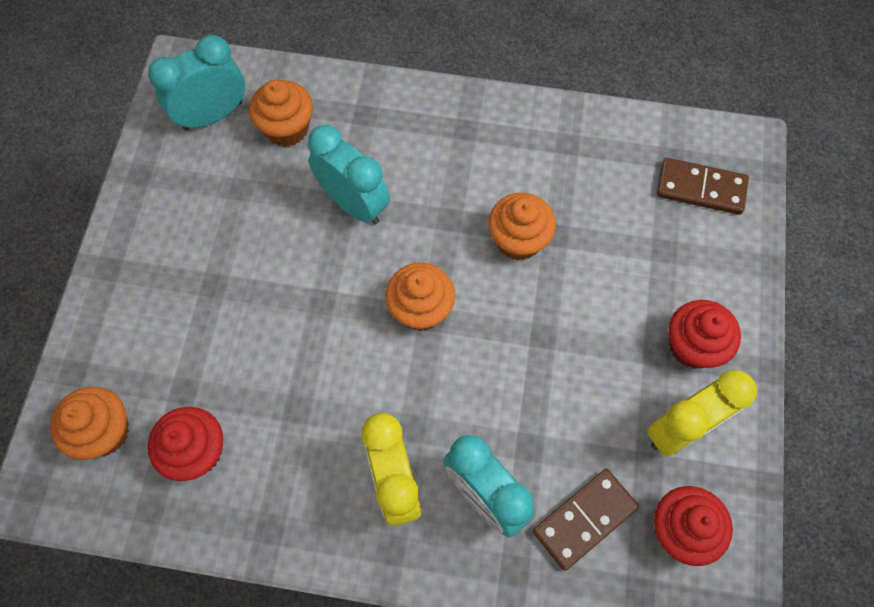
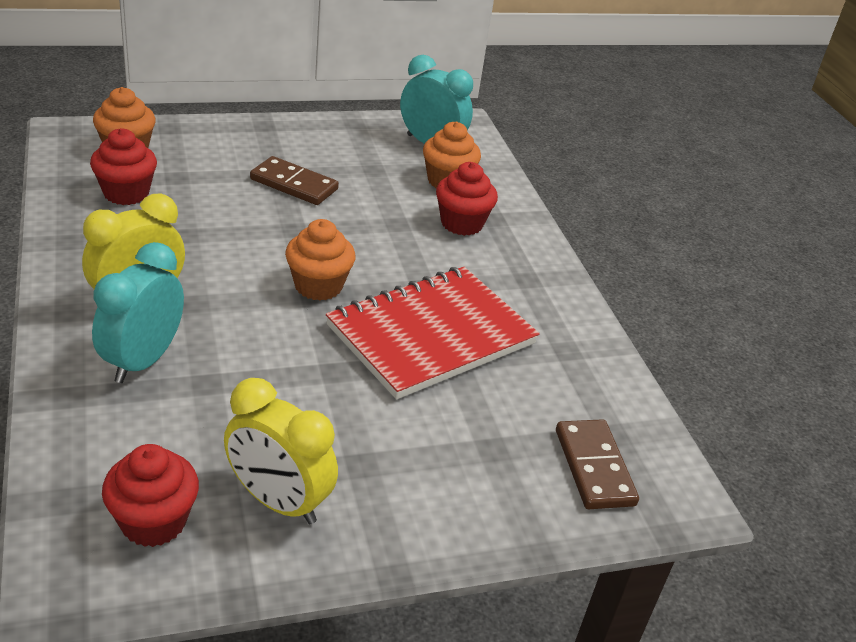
camera: 60 degrees right, 30 degrees down
(354, 203) = (400, 228): turquoise clock -> none
(518, 240) = (431, 335): orange cupcake -> red notebook
(584, 519) = (141, 438): brown domino -> brown domino (294, 184)
(692, 346) = (387, 494): red cupcake -> red cupcake (462, 223)

